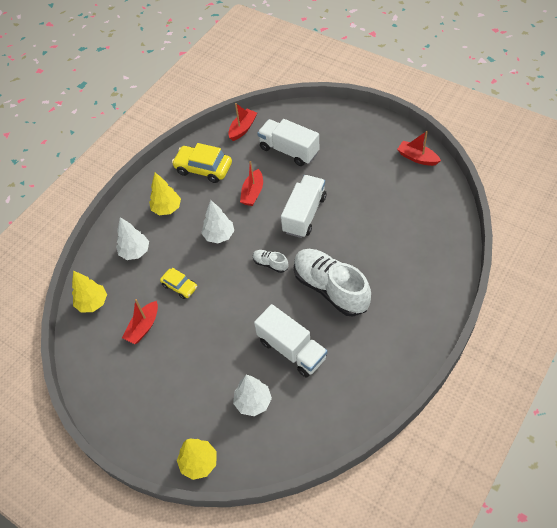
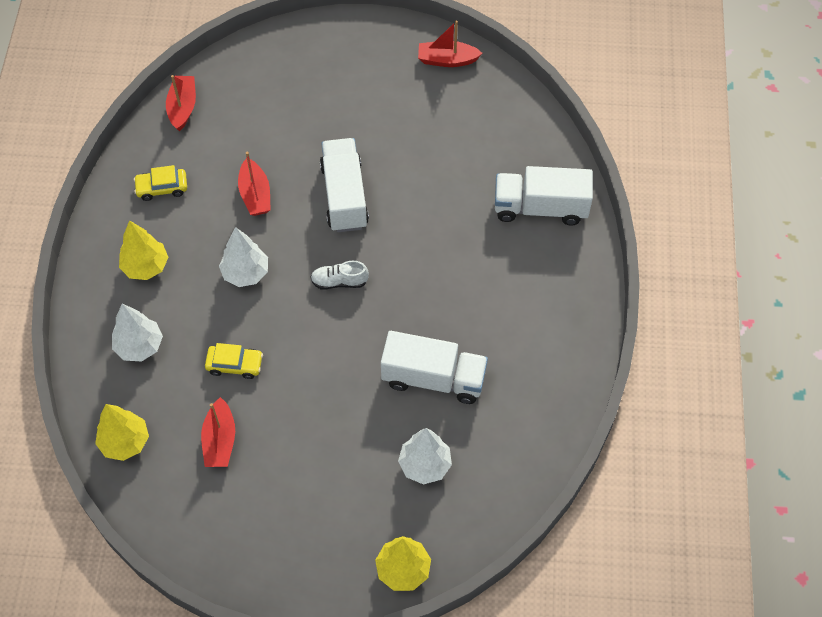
camera: 35 degrees left, 5 degrees up
(203, 168) = (162, 188): yellow car -> yellow car, size x0.59
(289, 150) = (269, 115): white truck -> white truck (540, 207)
(330, 288) = (436, 279): white shoe -> none

